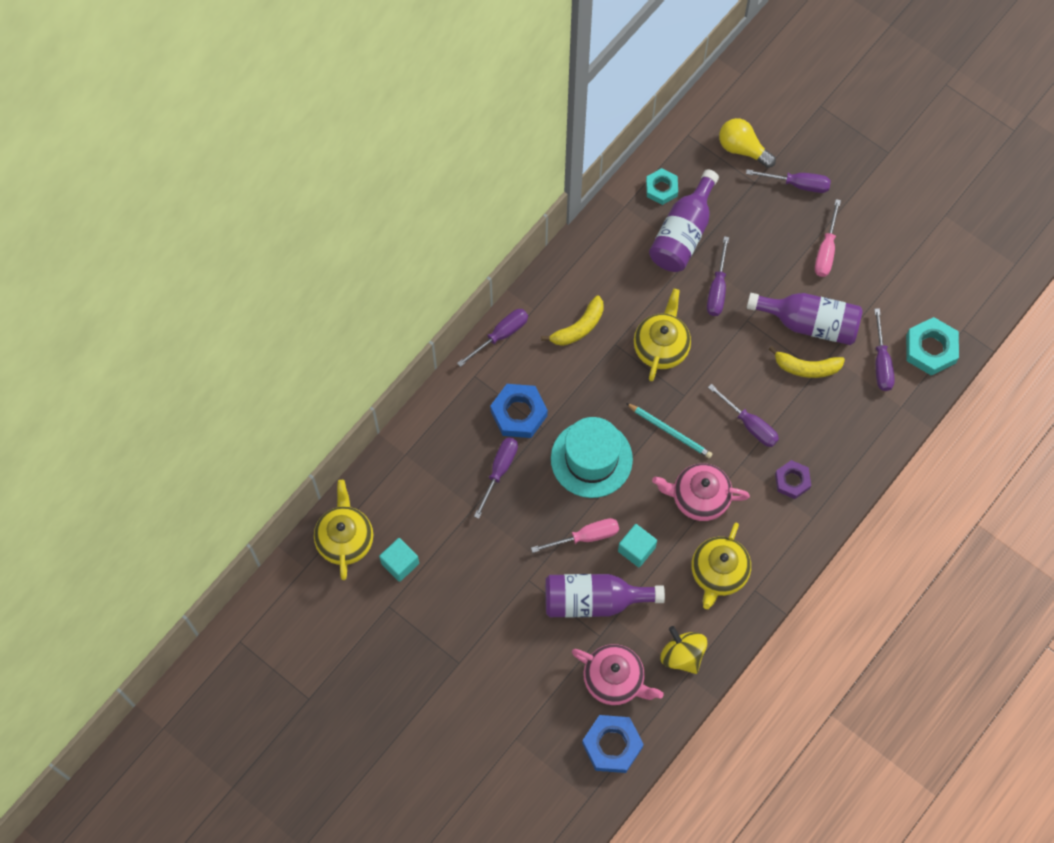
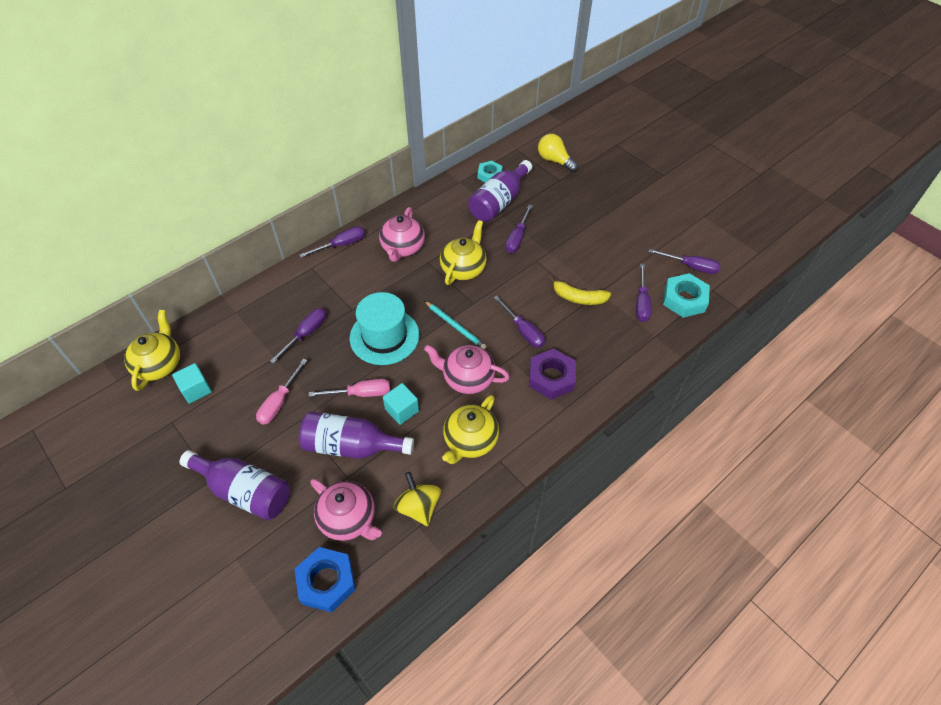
camera: 10 degrees right, 15 degrees down
(519, 413) = (336, 297): blue nut -> none
(578, 327) = (402, 248): yellow banana -> pink teapot
(792, 481) = (551, 377): purple nut -> purple nut, size x1.54
(797, 184) = (591, 184): purple screwdriver -> purple screwdriver (691, 266)
(809, 323) = (586, 269): purple bottle -> purple bottle (244, 491)
(826, 250) = (607, 225): pink screwdriver -> pink screwdriver (279, 402)

